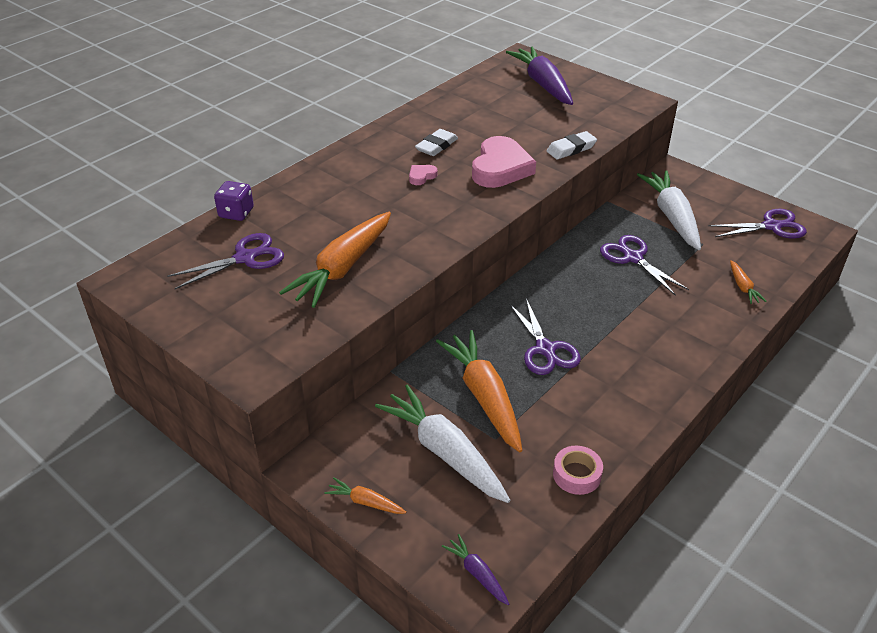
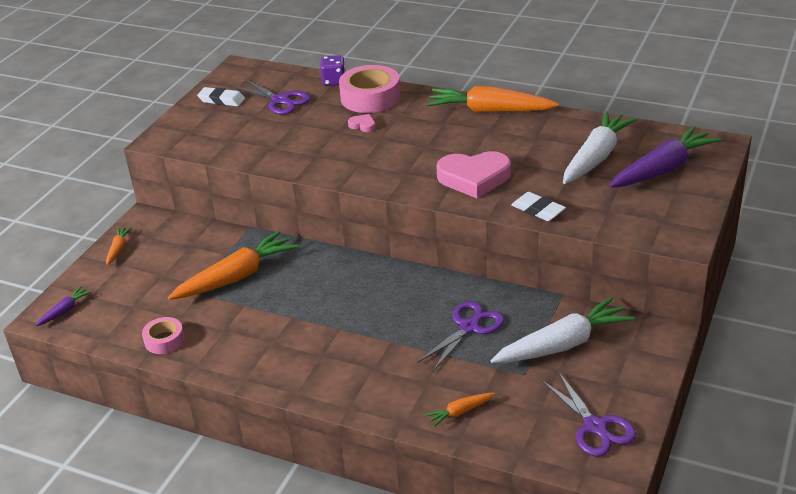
camera: 75 degrees right, 5 degrees down
(297, 196) = (370, 97): none -> pink tape
(343, 268) = (286, 140): orange carrot -> orange carrot (490, 111)
(421, 176) = (433, 142): pink heart -> pink heart (362, 125)
(436, 146) = (489, 138): white eraser -> white eraser (221, 100)
(444, 452) = (172, 271): white carrot -> white carrot (596, 157)
(545, 349) = (306, 297): purple scissors -> none

